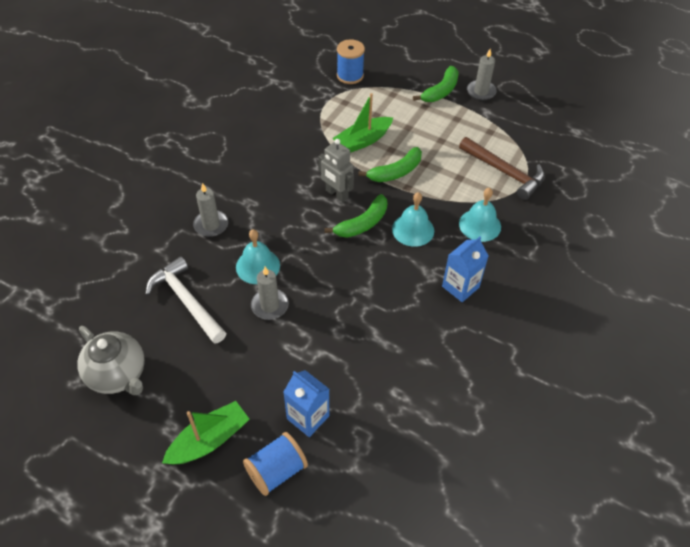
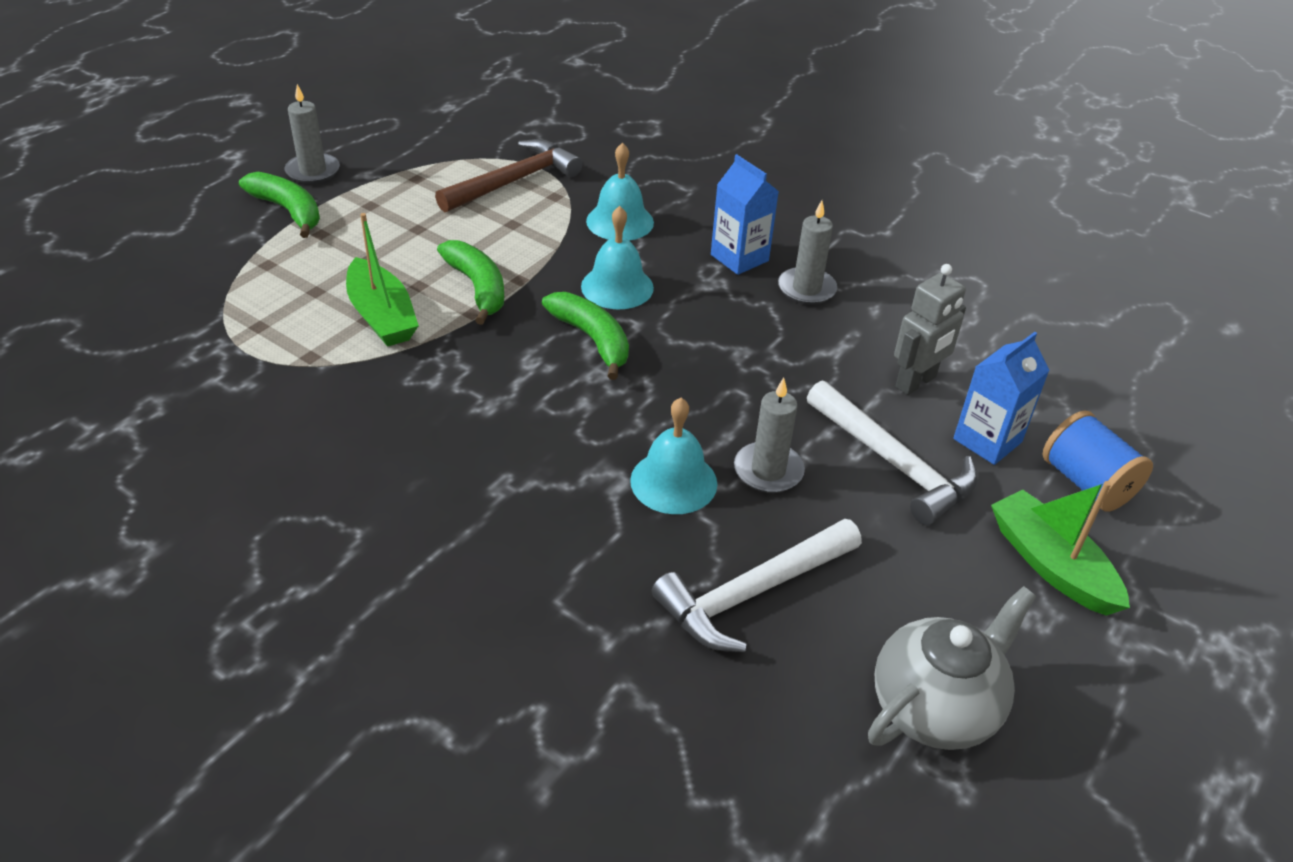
camera: 85 degrees left, 10 degrees down
(211, 225) = (553, 548): grey candle -> grey candle (806, 289)
(282, 365) = (894, 463): none -> white hammer
(336, 194) = (512, 363): grey robot -> grey robot (916, 382)
(350, 75) = (177, 311): blue spool -> none

